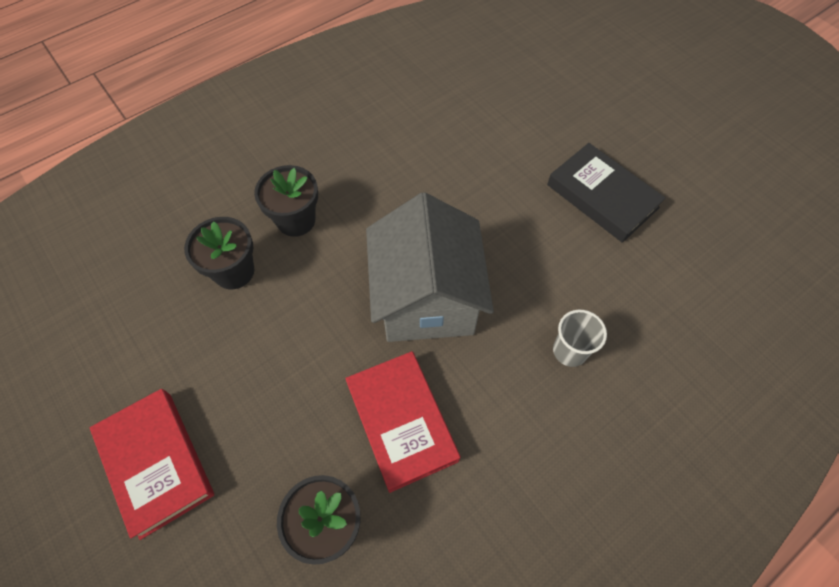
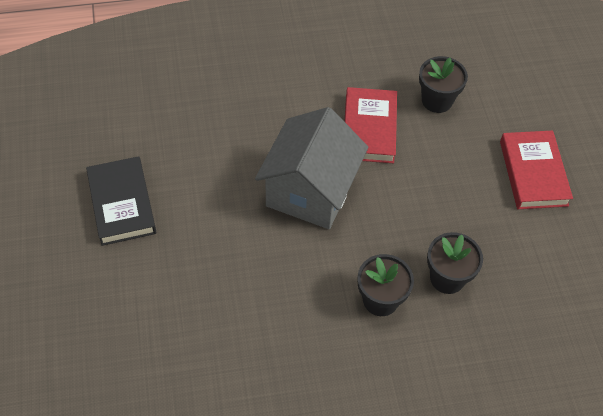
camera: 155 degrees left, 5 degrees down
(569, 351) = (237, 118): grey cup -> none

